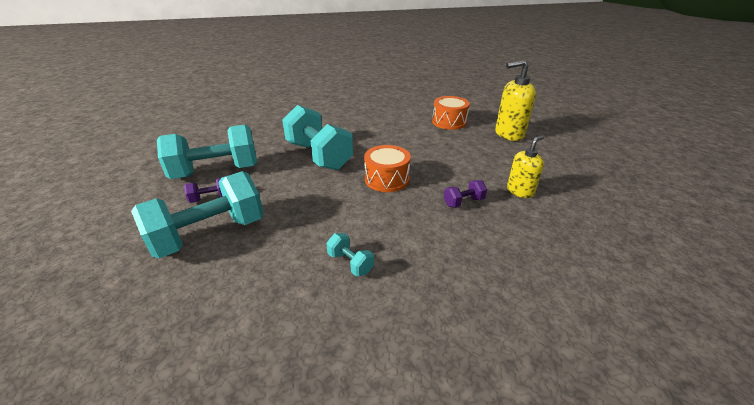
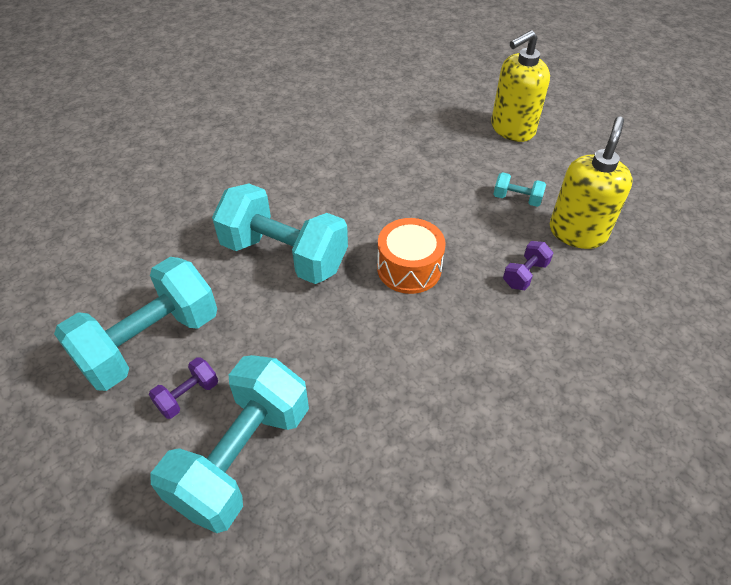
camera: 25 degrees left, 15 degrees up
(350, 263) = (456, 423): turquoise dumbbell -> turquoise dumbbell (517, 199)
(449, 122) = (422, 126): orange drum -> none
(520, 191) = (577, 232): yellow soap dispenser -> yellow soap dispenser, size x1.57

